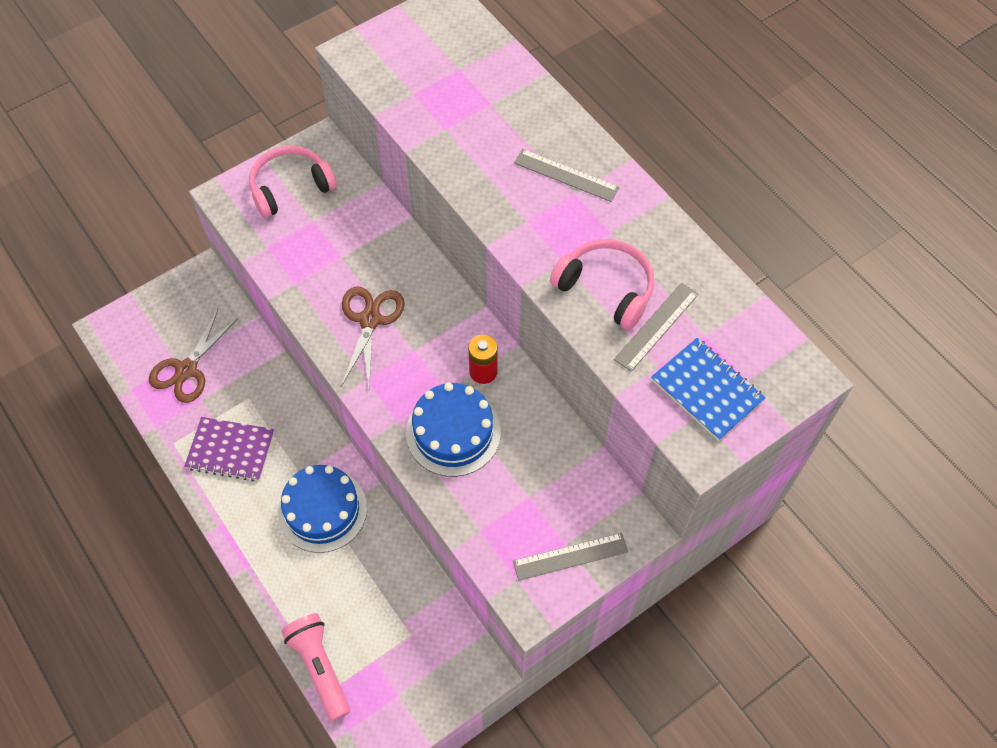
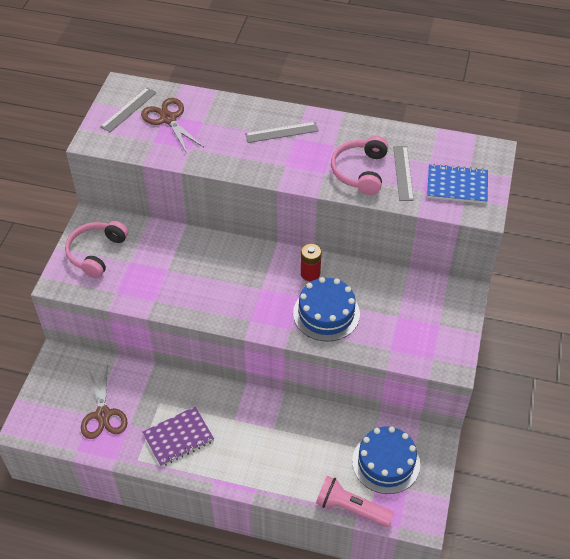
camera: 40 degrees left, 10 degrees down
(322, 510) = (267, 428): blue cake -> blue cake (386, 462)
(370, 320) = (220, 290): brown scissors -> brown scissors (168, 119)
(570, 556) = (447, 328): grey ruler -> grey ruler (128, 109)
(606, 288) = (360, 171): pink headphones -> pink headphones turned 75 degrees counterclockwise

